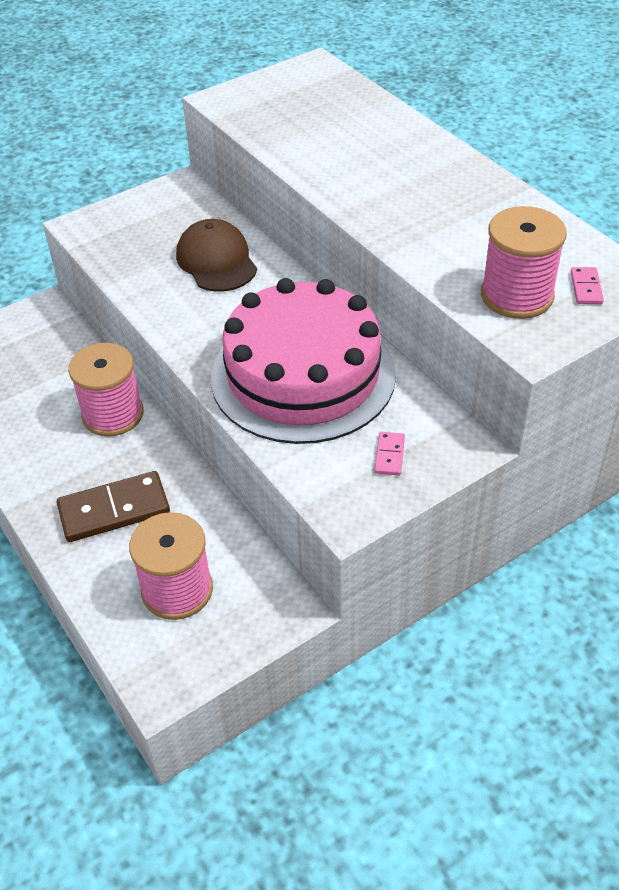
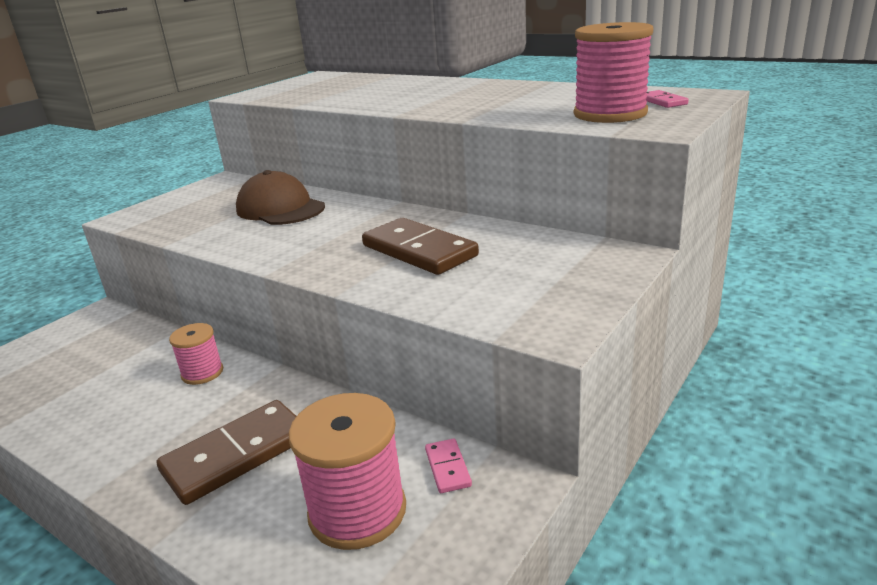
camera: 20 degrees left, 20 degrees down
(113, 414) = (202, 373): pink spool -> pink spool, size x0.57
(303, 375) = (419, 251): pink cake -> brown domino
(389, 455) = (556, 278): pink domino -> pink domino (448, 468)

